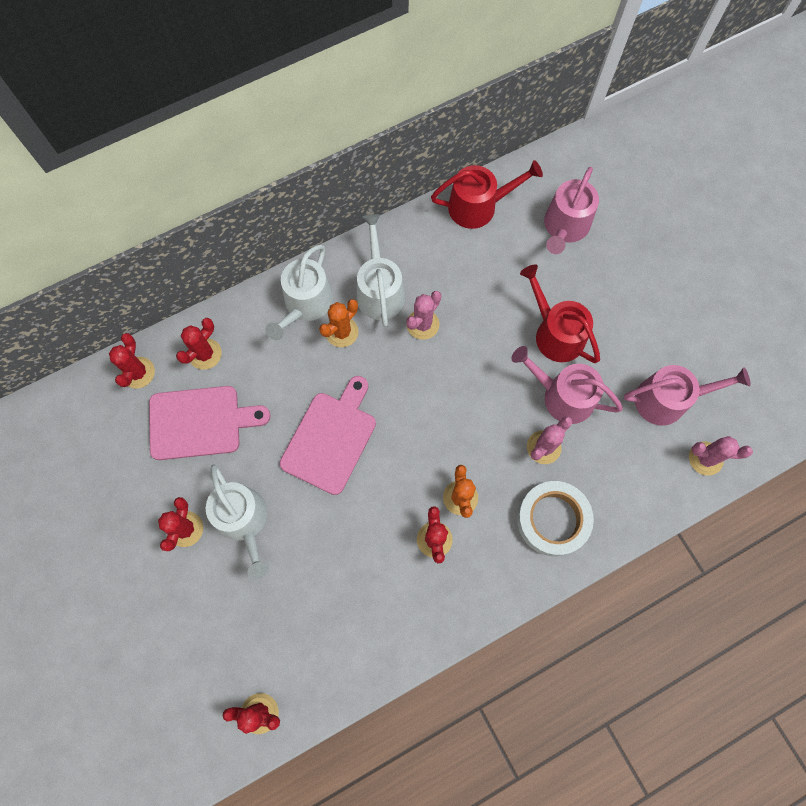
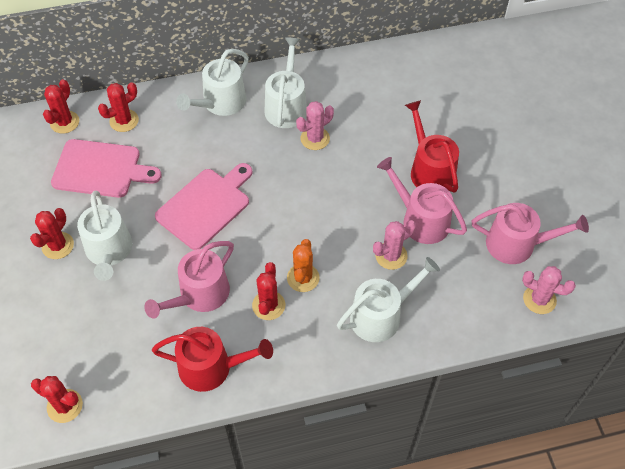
camera: 15 degrees right, 15 degrees down
(342, 332) = (243, 129): orange cactus -> none
(478, 206) = (392, 62): red watering can -> red watering can (211, 367)
(553, 519) = (381, 315): white tape -> white watering can
(565, 227) = (463, 93): pink watering can -> pink watering can (200, 295)

